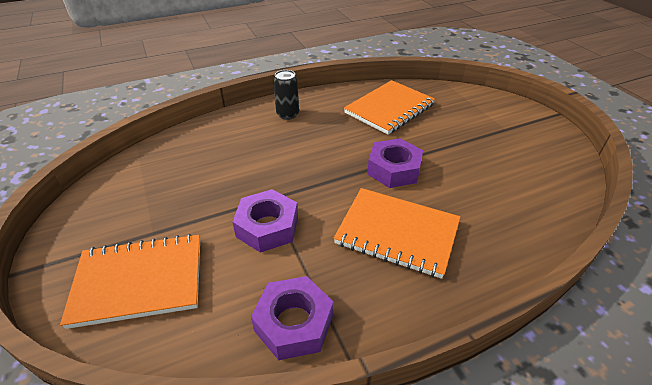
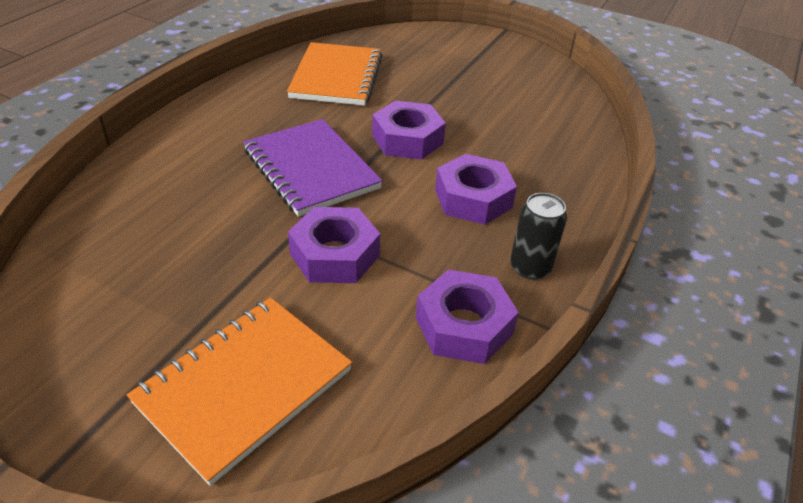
camera: 40 degrees left, 0 degrees up
(287, 114) = (216, 124): black can -> black can (530, 267)
(311, 164) = (311, 169): none -> purple notebook
(397, 233) = (473, 198): orange notebook -> purple nut

